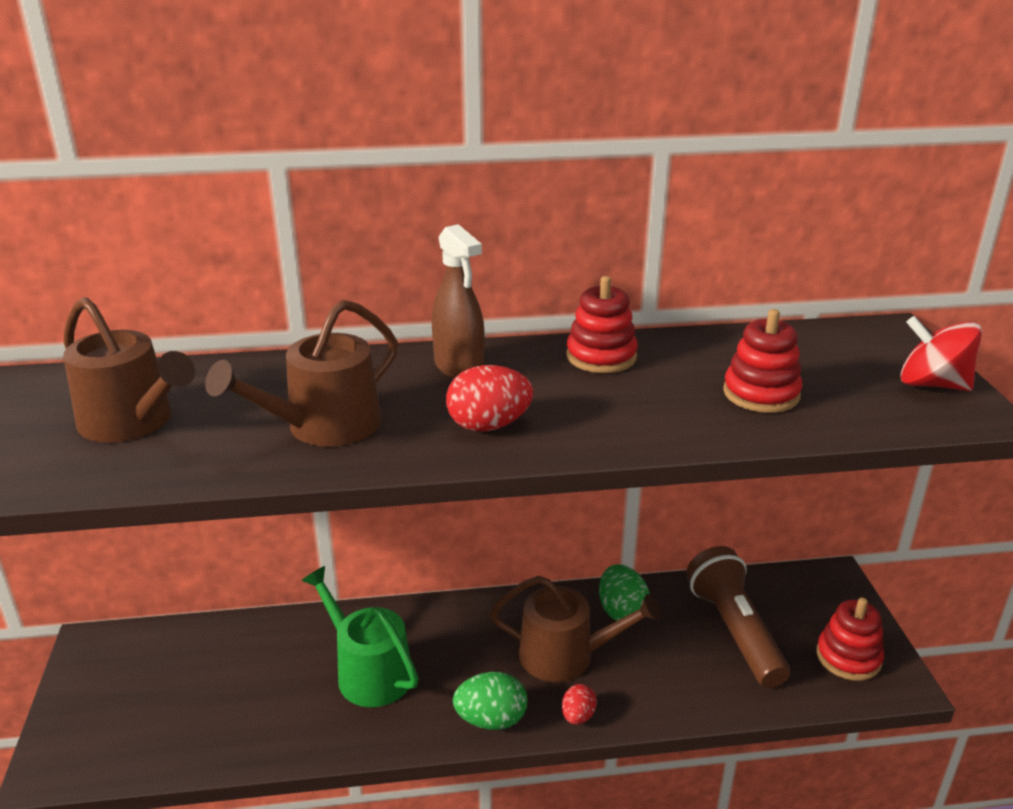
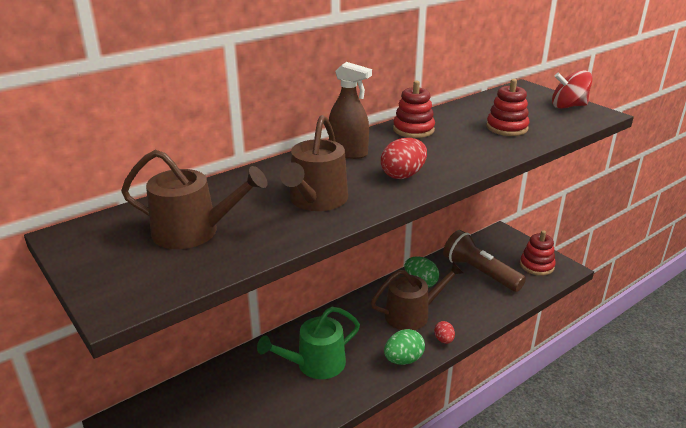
camera: 30 degrees left, 0 degrees up
(368, 671) = (315, 364): green watering can -> green watering can turned 45 degrees counterclockwise

